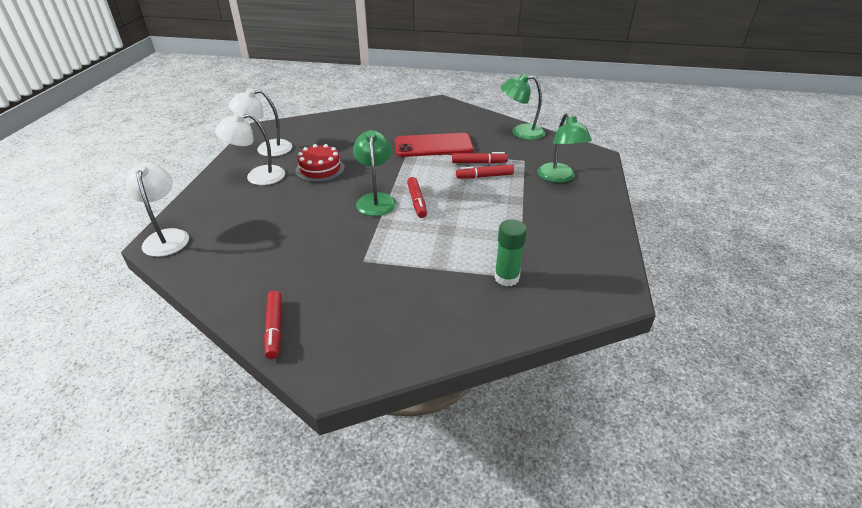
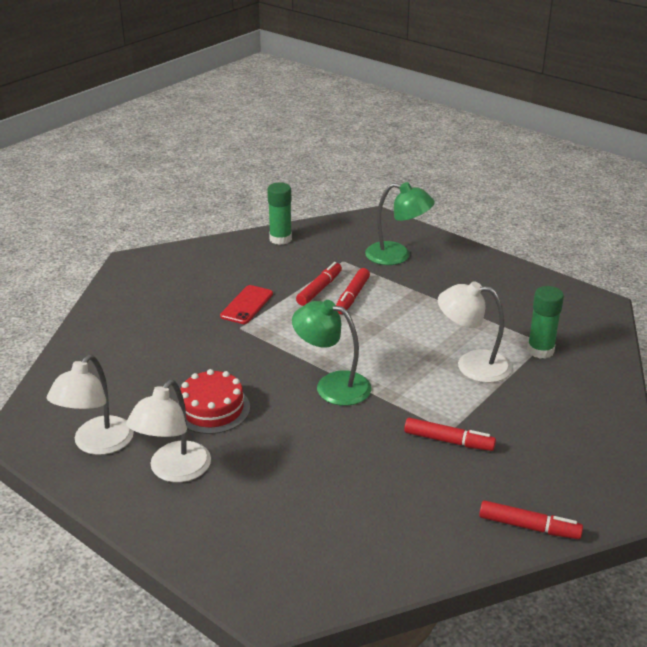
camera: 60 degrees left, 5 degrees down
(166, 237) = (265, 594): white lamp -> white lamp (472, 365)
(417, 201) = (363, 358): red marker -> red marker (448, 441)
(433, 146) = (247, 305): red phone -> red phone, size x0.58
(521, 132) = (280, 239): green lamp -> green glue stick

